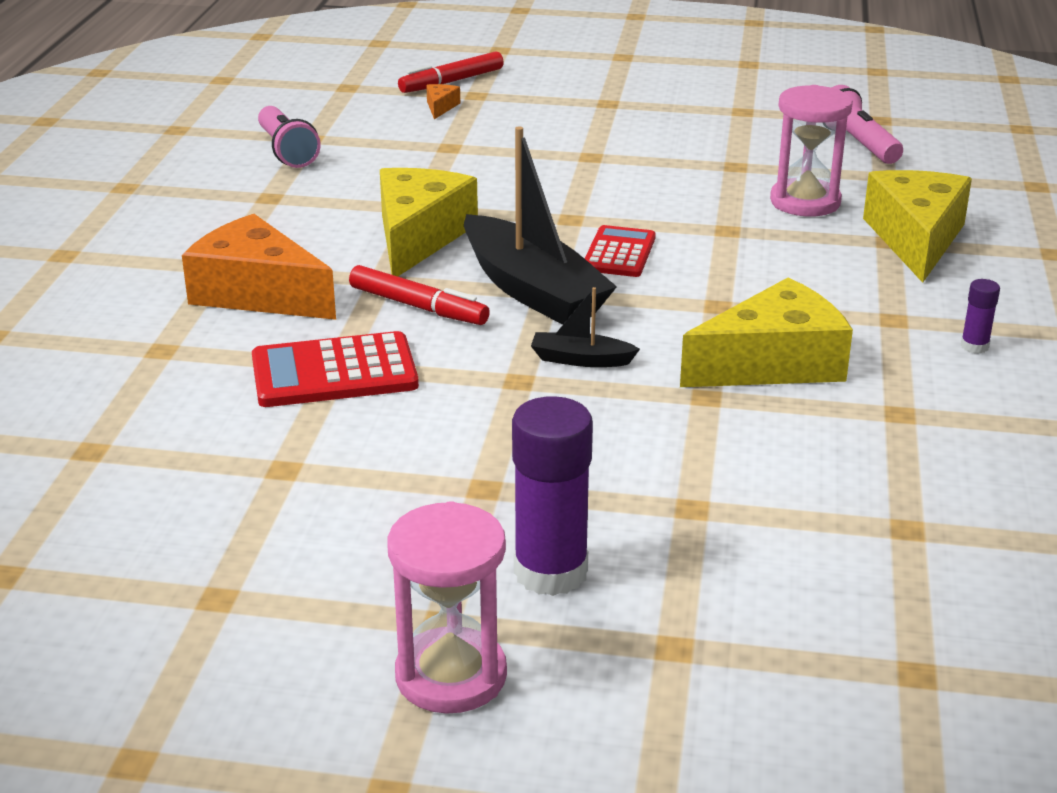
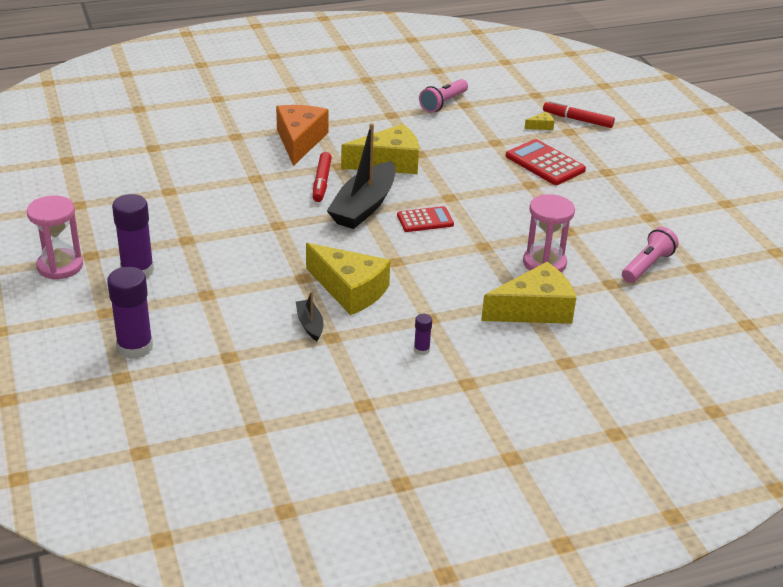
camera: 60 degrees right, 5 degrees up
(334, 372) = (249, 179): red calculator -> red calculator (545, 163)
(440, 107) = (541, 126): orange cheese -> yellow cheese
(581, 359) = (309, 236): black boat -> black boat (310, 325)
(823, 633) = (135, 347): none -> purple glue stick

